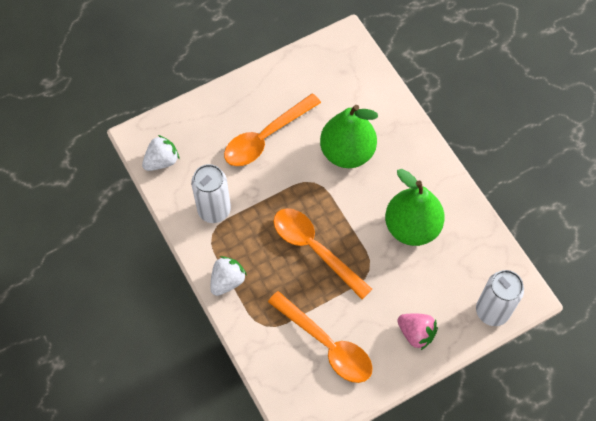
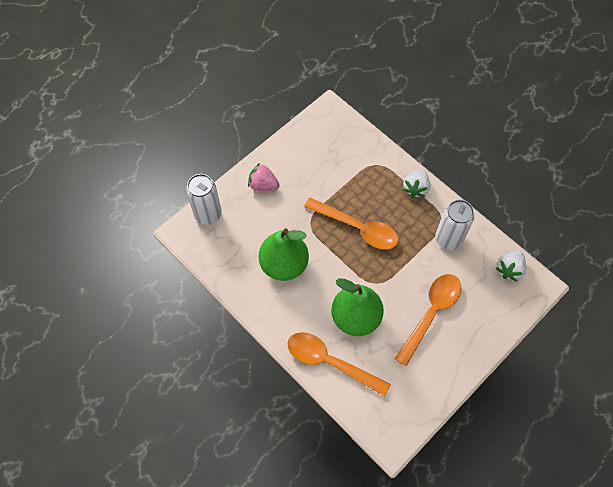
camera: 165 degrees right, 0 degrees up
(327, 344) = (327, 162): orange spoon -> orange spoon (330, 362)

